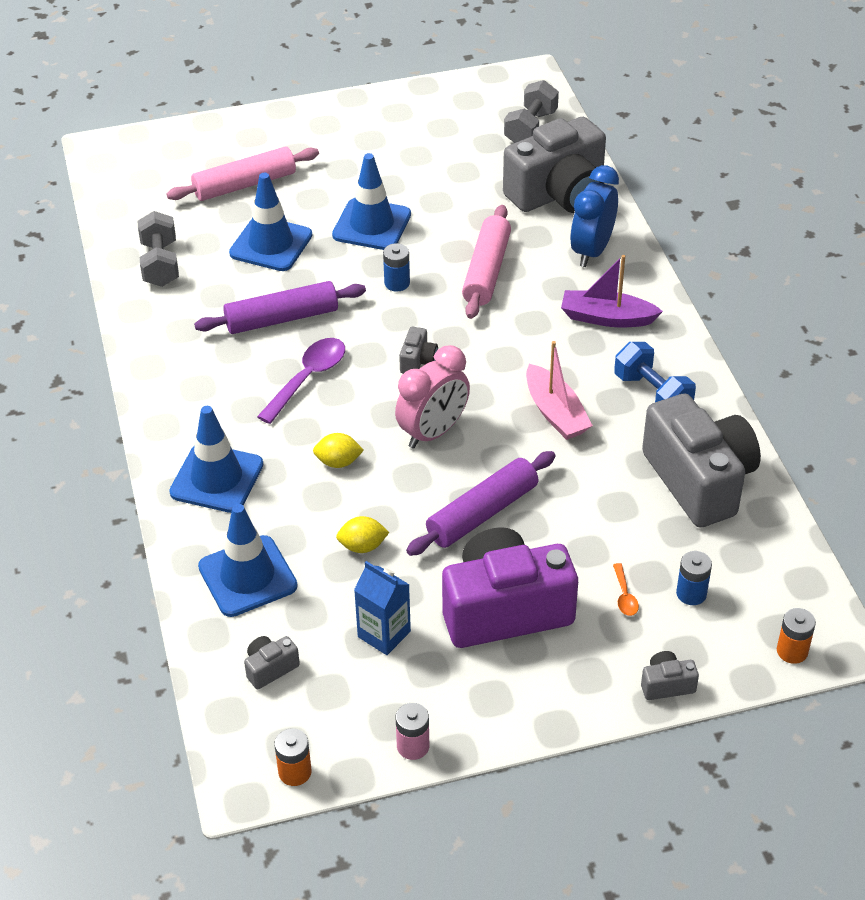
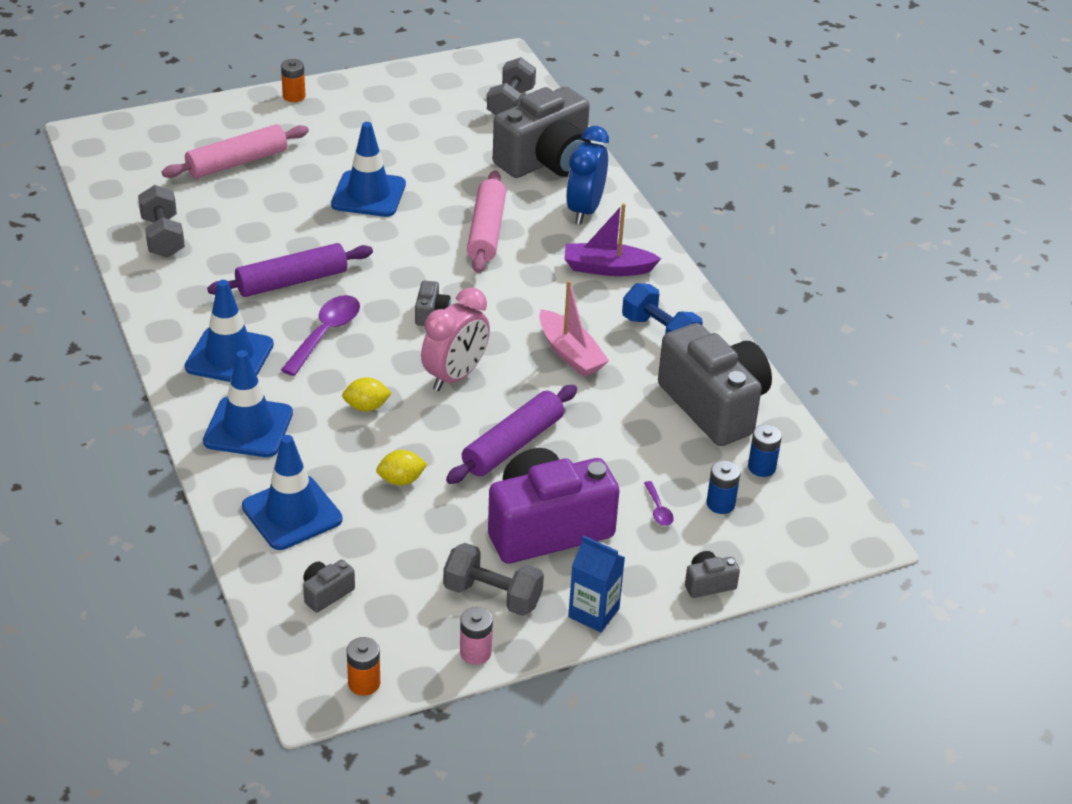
camera: 10 degrees left, 5 degrees down
(271, 244) = (271, 215): blue traffic cone -> blue traffic cone (229, 356)
(384, 634) = (433, 556): blue carton -> blue carton (593, 613)
(397, 283) = (401, 245): blue battery -> blue battery (761, 467)
(439, 682) = (492, 595): none -> grey dumbbell
(624, 596) = (658, 509): orange spoon -> purple spoon
(792, 651) = (820, 548): orange battery -> orange battery (294, 96)

